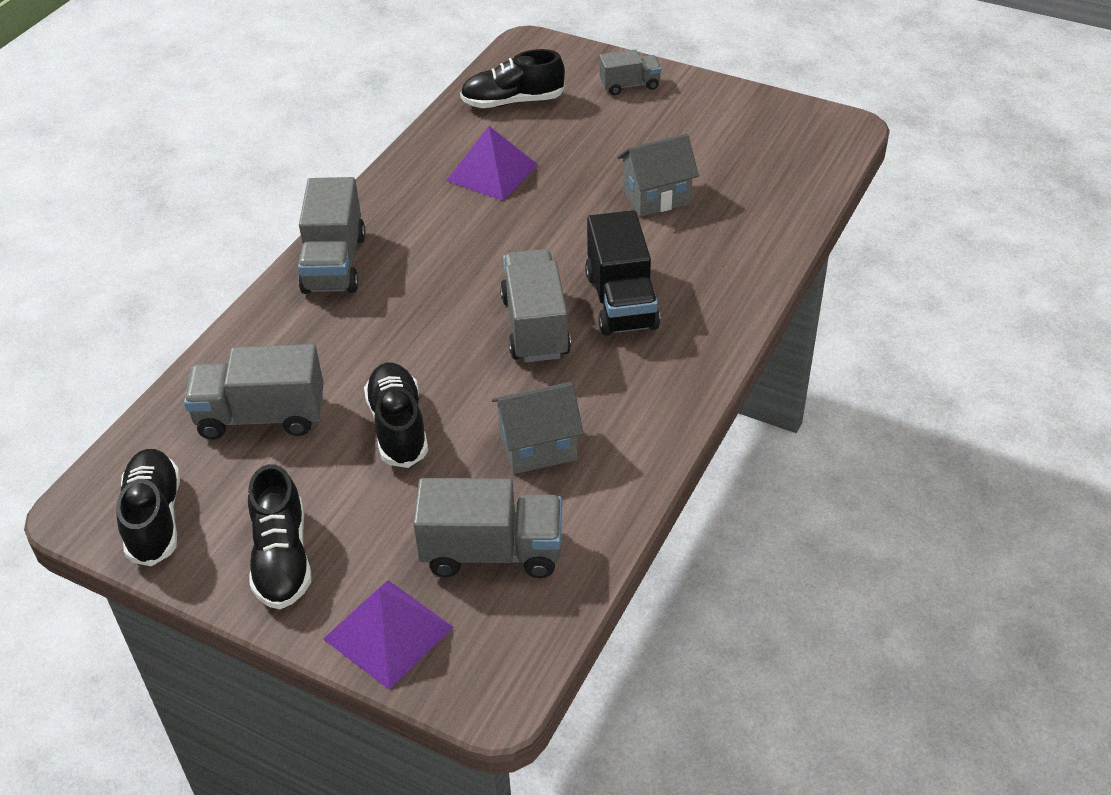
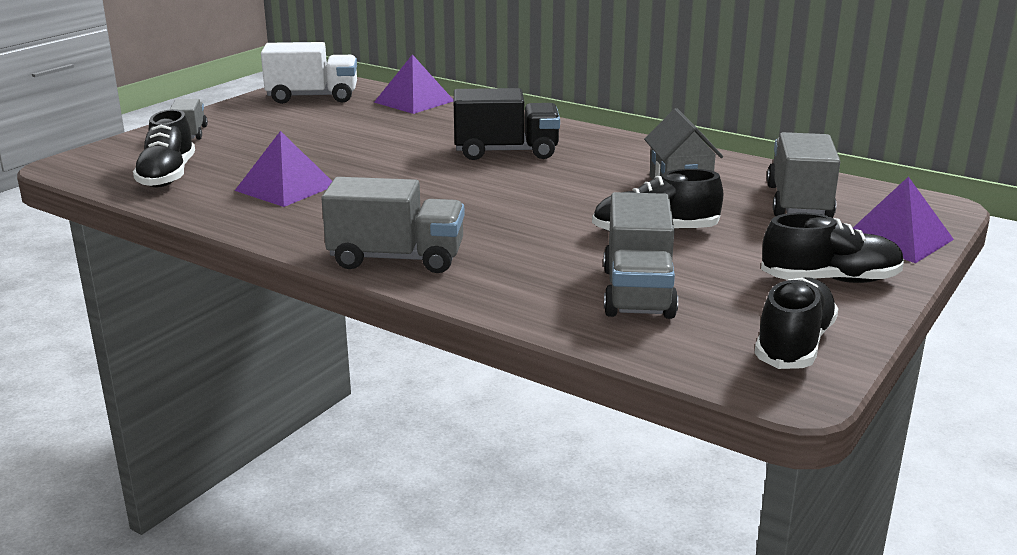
camera: 85 degrees left, 20 degrees down
(155, 518) = (794, 344): black shoe -> black shoe turned 120 degrees clockwise
(535, 326) = (529, 180): grey truck -> none
(656, 197) = (371, 134): grey house -> none
(775, 134) = (313, 97): none -> white truck
(787, 209) = (414, 101): none -> purple pyramid

